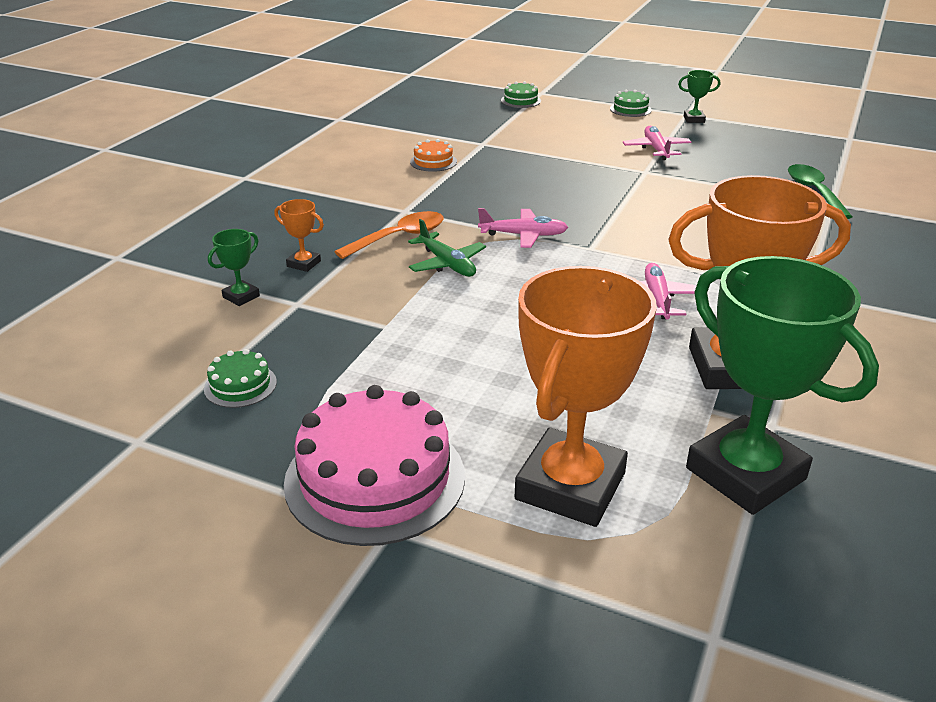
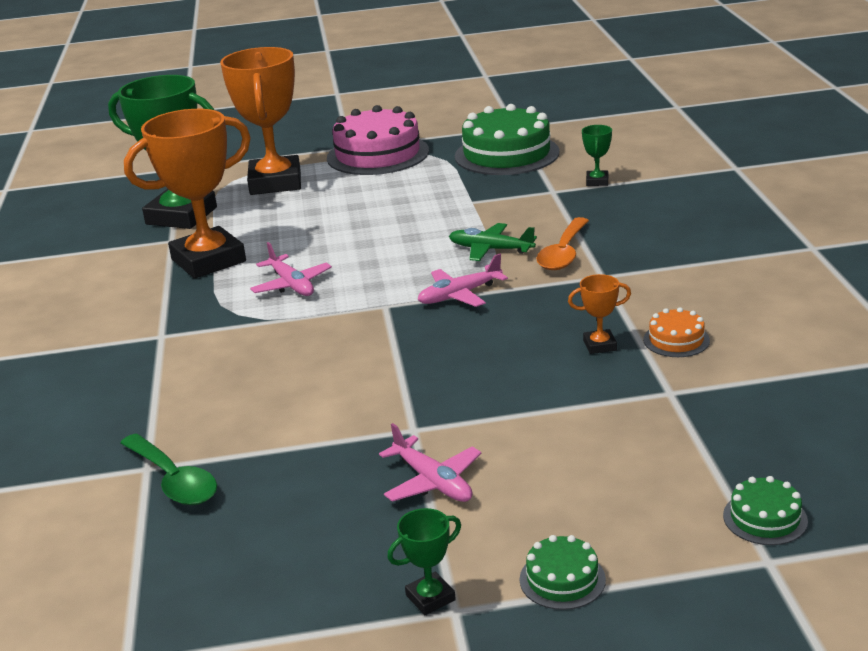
camera: 150 degrees right, 5 degrees down
(240, 385) = (506, 154): green cake -> green cake, size x2.21
(304, 264) = (598, 211): orange trophy -> orange trophy (600, 345)

